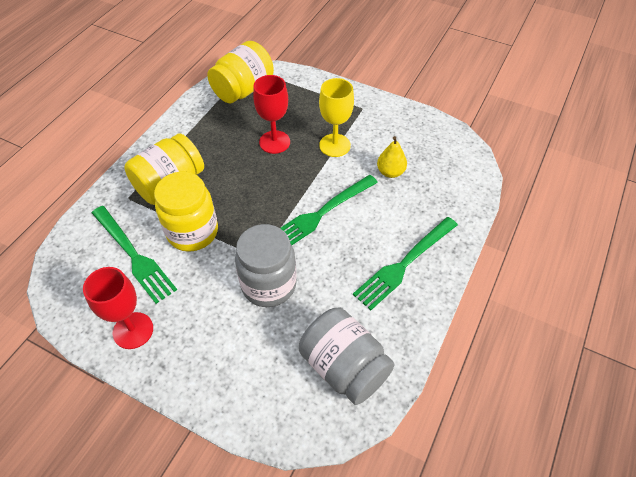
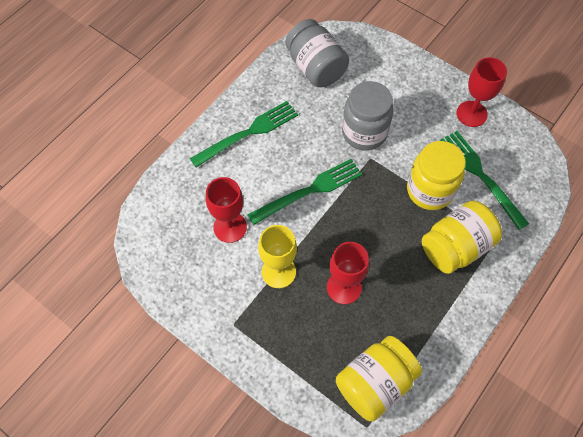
camera: 170 degrees left, 10 degrees up
(390, 172) = (230, 227): yellow pear -> red goblet

